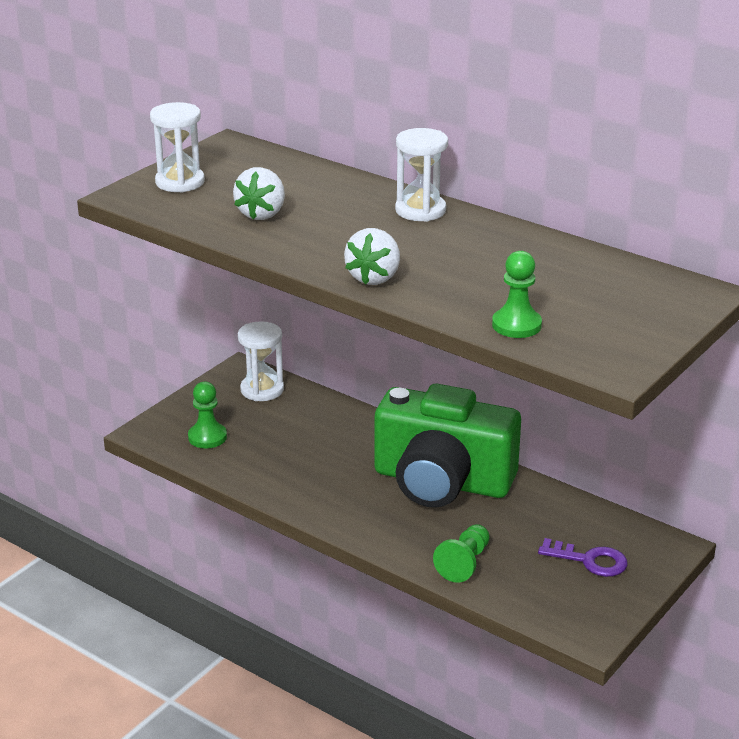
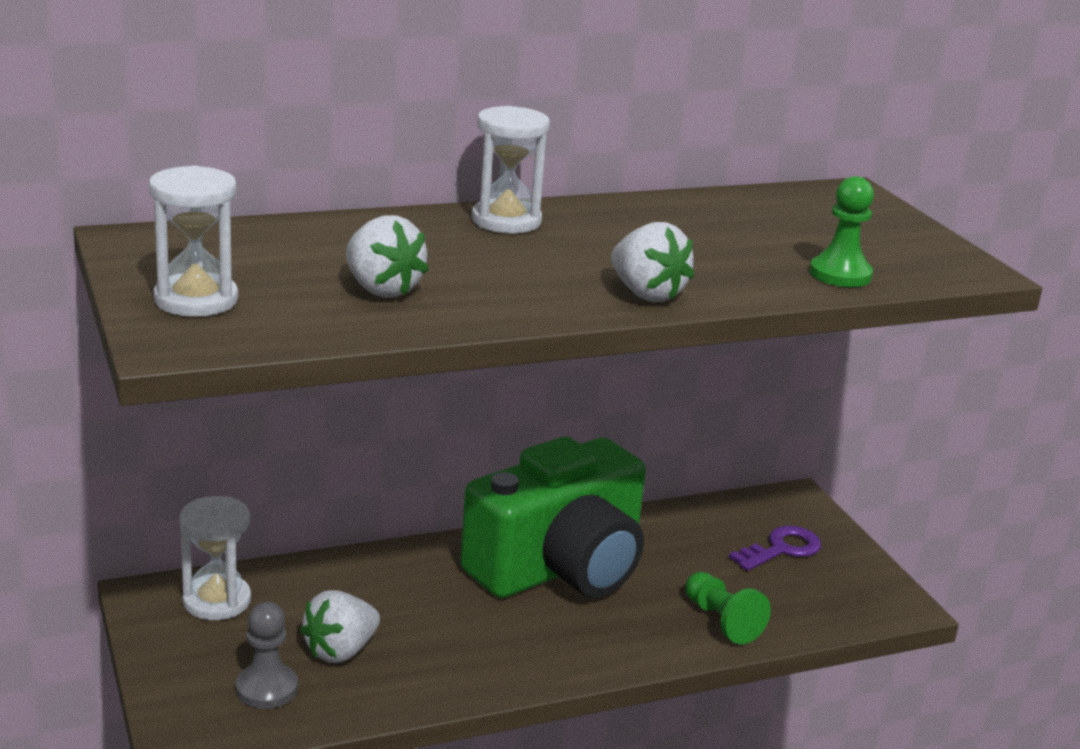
camera: 60 degrees left, 5 degrees down
(207, 437) = (266, 688): green pawn -> grey pawn
(264, 444) = (340, 651): none -> white strawberry

